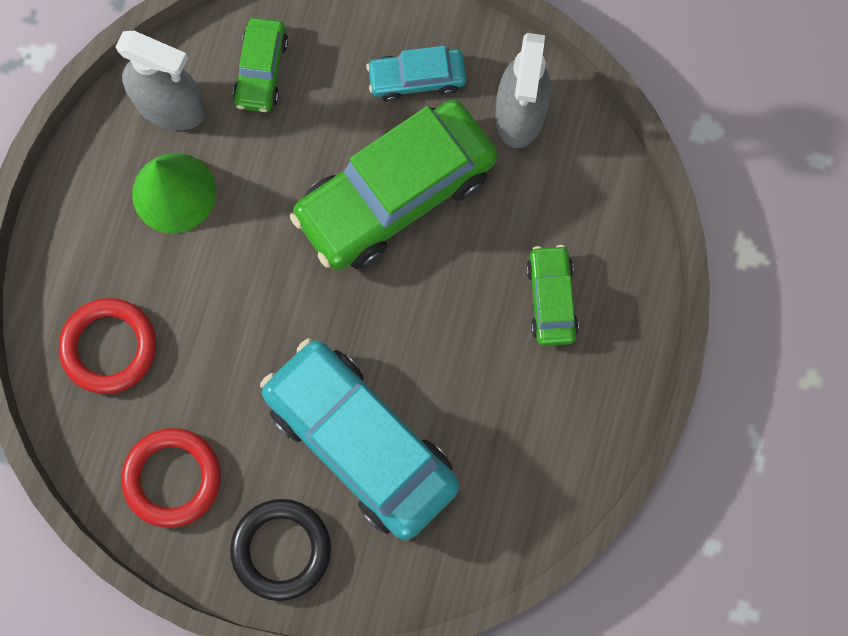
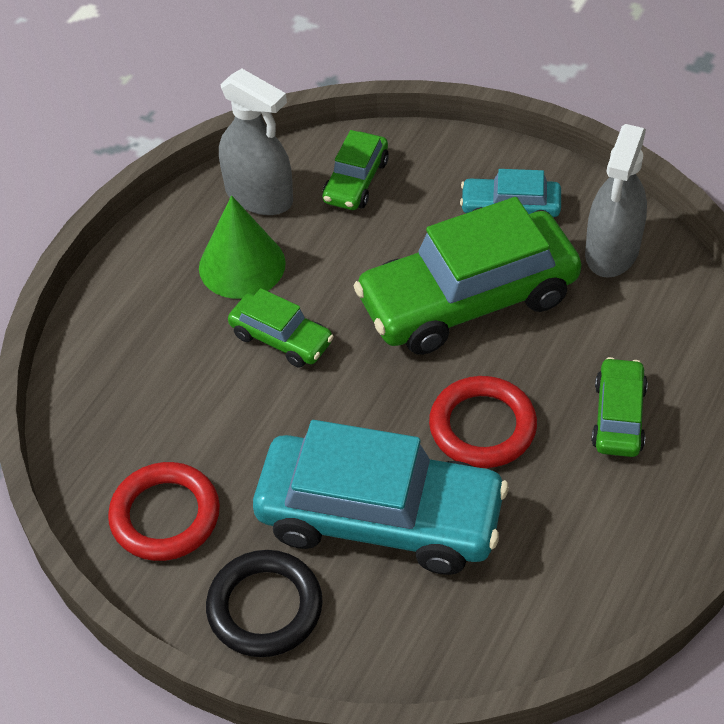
camera: 15 degrees right, 25 degrees down
(109, 347) = (136, 385): red ring -> red ring (482, 426)
(231, 270) = (281, 338): none -> green car
(361, 443) = (380, 517): turquoise car -> turquoise car turned 135 degrees clockwise

